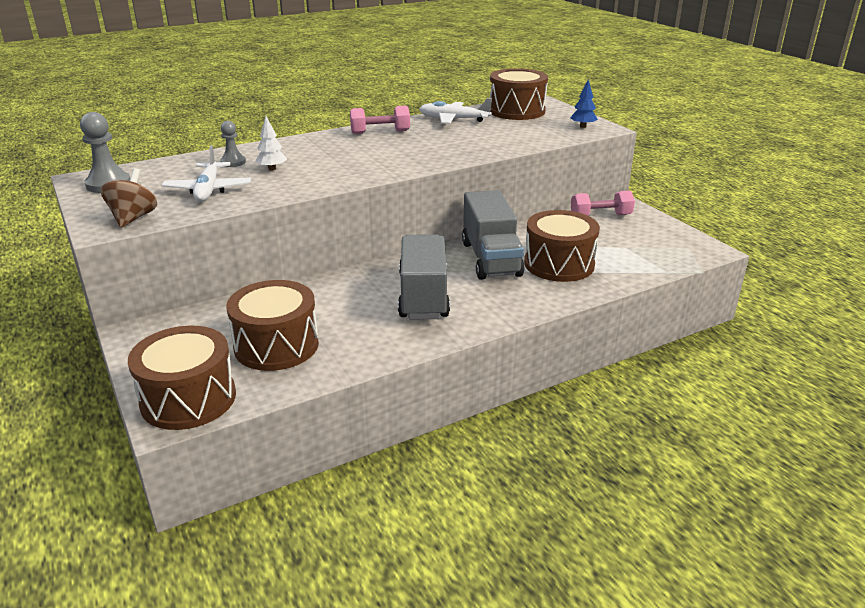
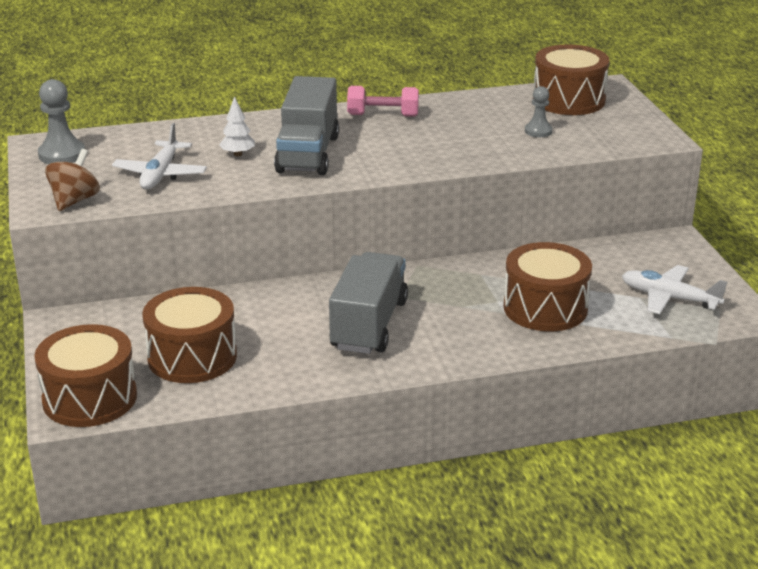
camera: 15 degrees right, 0 degrees up
(233, 162) = (199, 140): grey pawn -> grey pawn (538, 131)
(453, 119) = (481, 105): white plane -> white plane (669, 298)
(490, 259) = (468, 290): grey truck -> grey truck (308, 154)
(583, 126) = (637, 134): blue tree -> none
(600, 216) = (636, 252): pink dumbbell -> none

